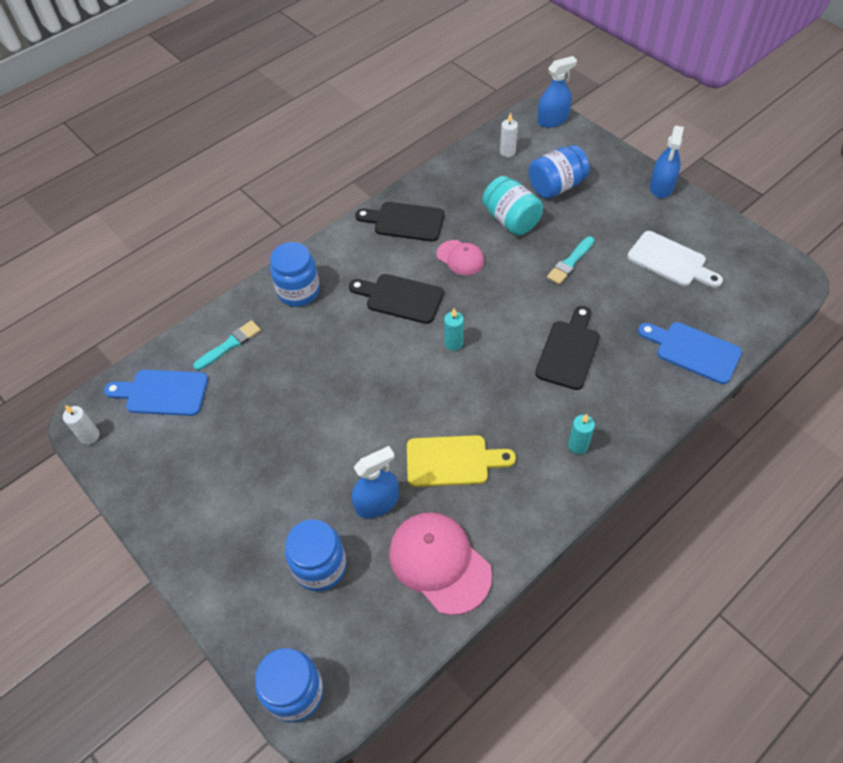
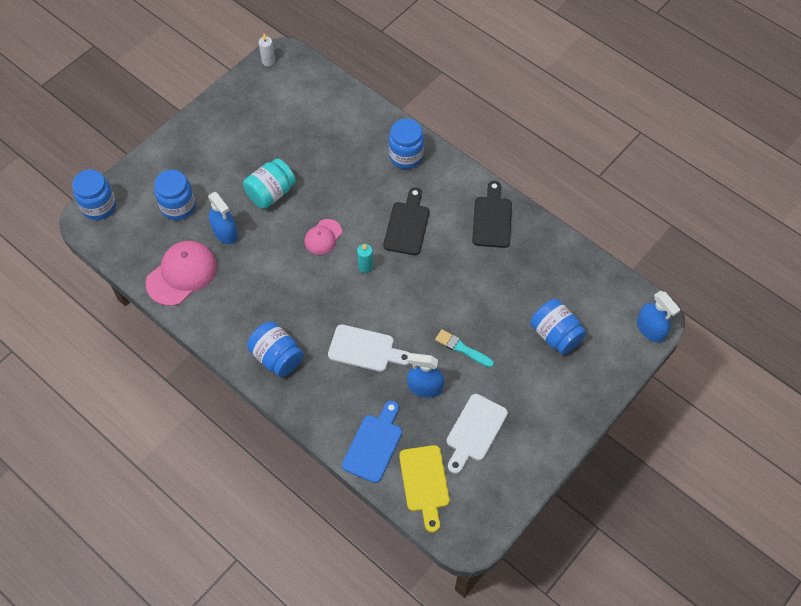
camera: 80 degrees right, 5 degrees up
(162, 393) = (305, 92): blue cutting board -> none
(230, 345) = (350, 122): turquoise brush -> none
(452, 461) = (259, 275): yellow cutting board -> yellow cutting board (425, 482)
(460, 258) = (456, 264): pink cap -> pink cap (323, 237)
(507, 152) = (595, 292): white candle -> none
(511, 220) = (506, 300): turquoise jar -> turquoise jar (271, 193)
(568, 351) = (365, 349): black cutting board -> white cutting board
(578, 445) = (277, 357): turquoise candle -> blue jar
(661, 186) = (571, 427): blue spray bottle -> blue spray bottle (425, 387)

